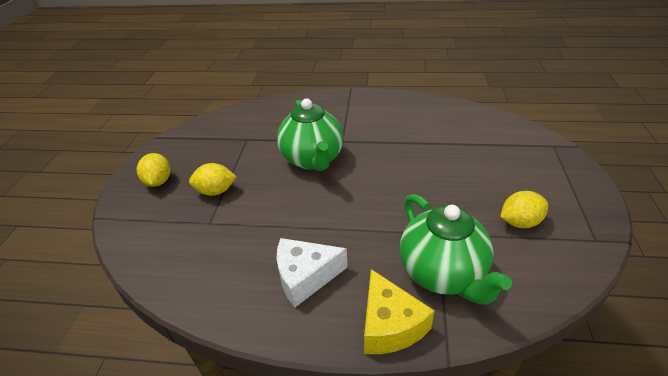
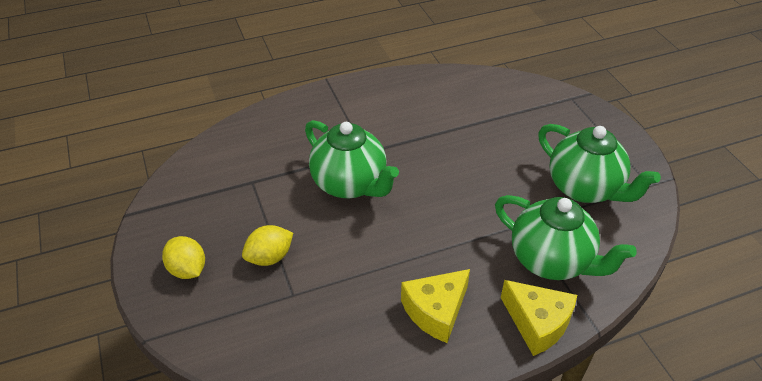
camera: 30 degrees left, 5 degrees up
(305, 277) = (436, 311): white cheese -> yellow cheese
(520, 222) = (585, 188): yellow lemon -> green teapot

